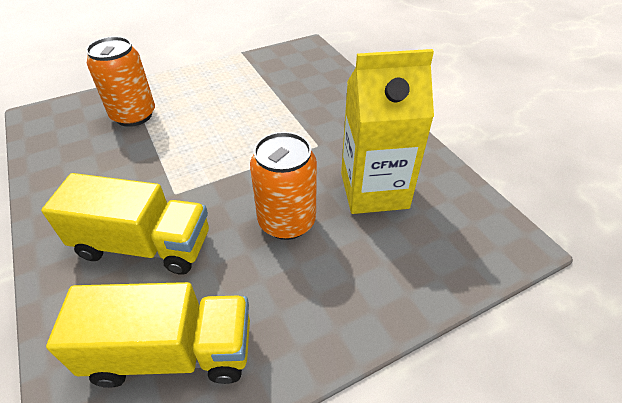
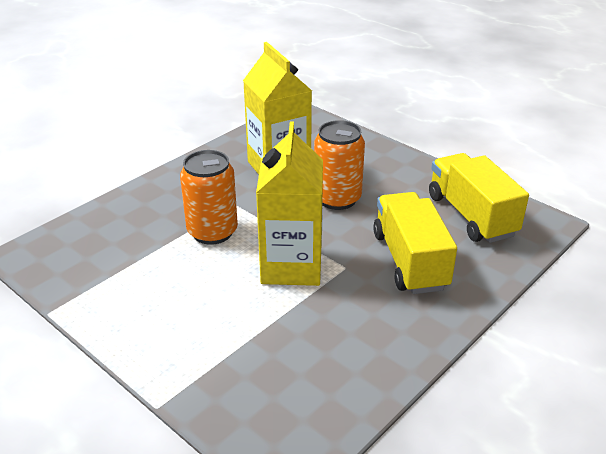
camera: 110 degrees left, 10 degrees down
(134, 115) = (242, 353): orange can -> orange can (212, 232)
(203, 159) = (291, 266): none -> yellow carton

